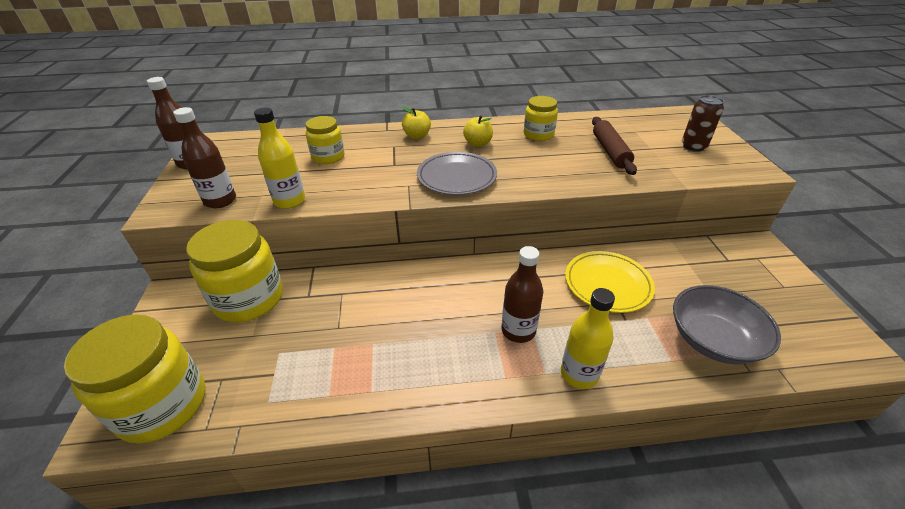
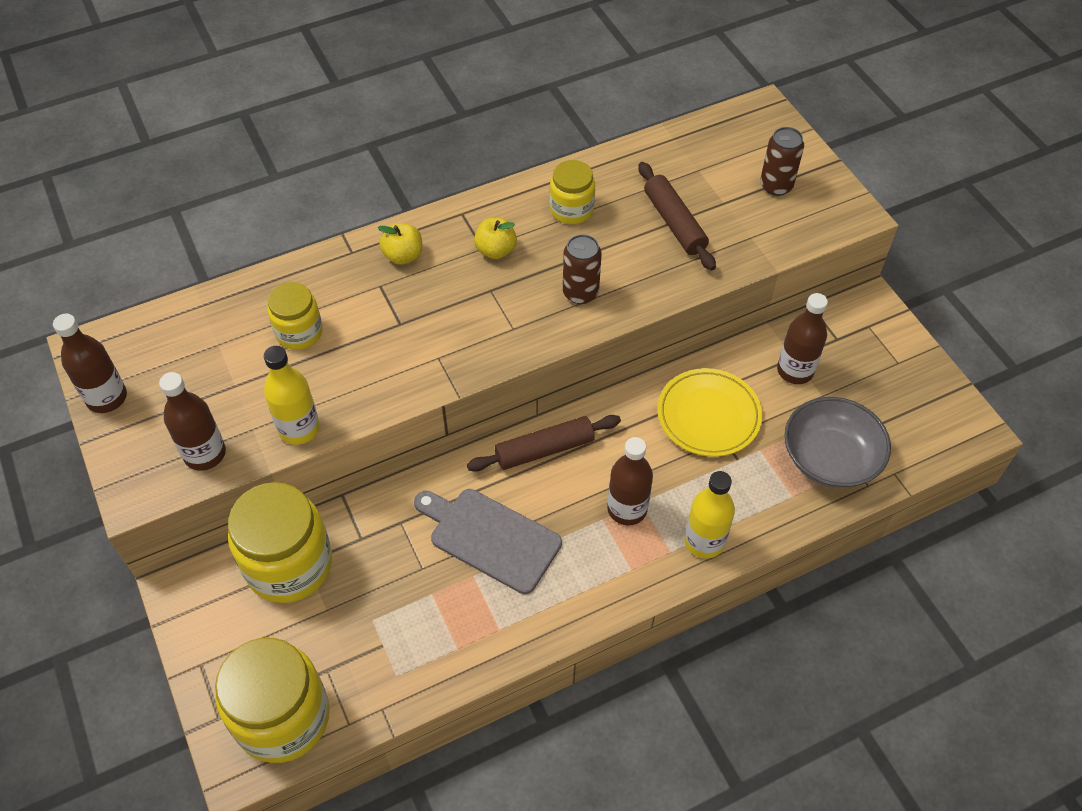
camera: 20 degrees left, 15 degrees up
(400, 321) = (490, 538): none -> grey cutting board
(456, 177) = (494, 326): grey plate -> none
(469, 275) = (544, 449): none -> brown rolling pin
(527, 172) = (580, 293): none -> brown can
(688, 272) = (795, 371): none -> brown bottle

